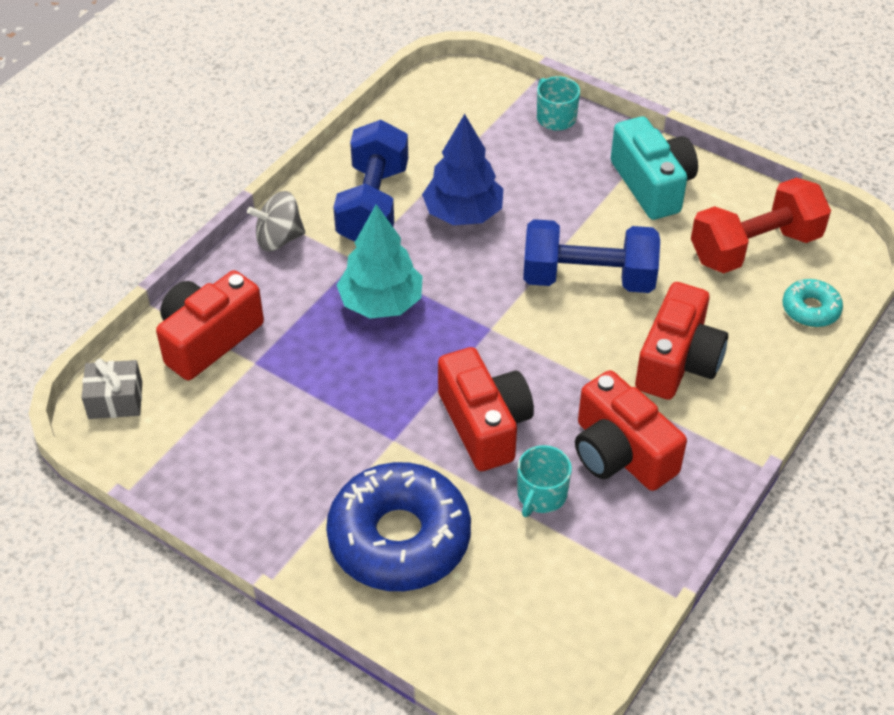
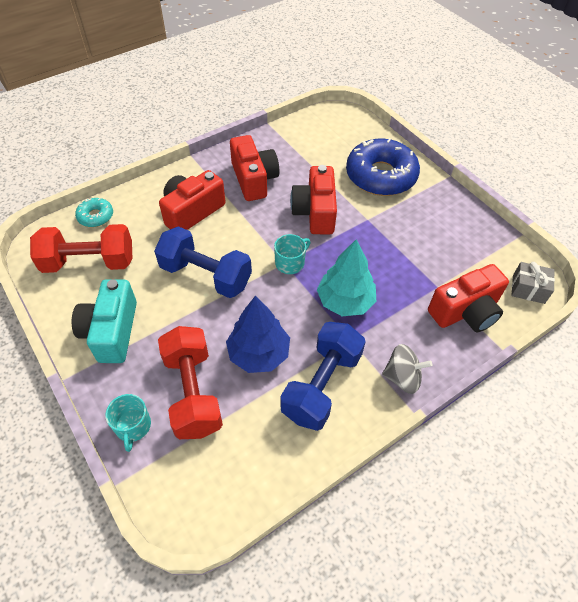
camera: 160 degrees left, 5 degrees up
(514, 159) = (193, 392): none -> red dumbbell
(541, 495) = (303, 174): turquoise mug -> turquoise mug (290, 263)

